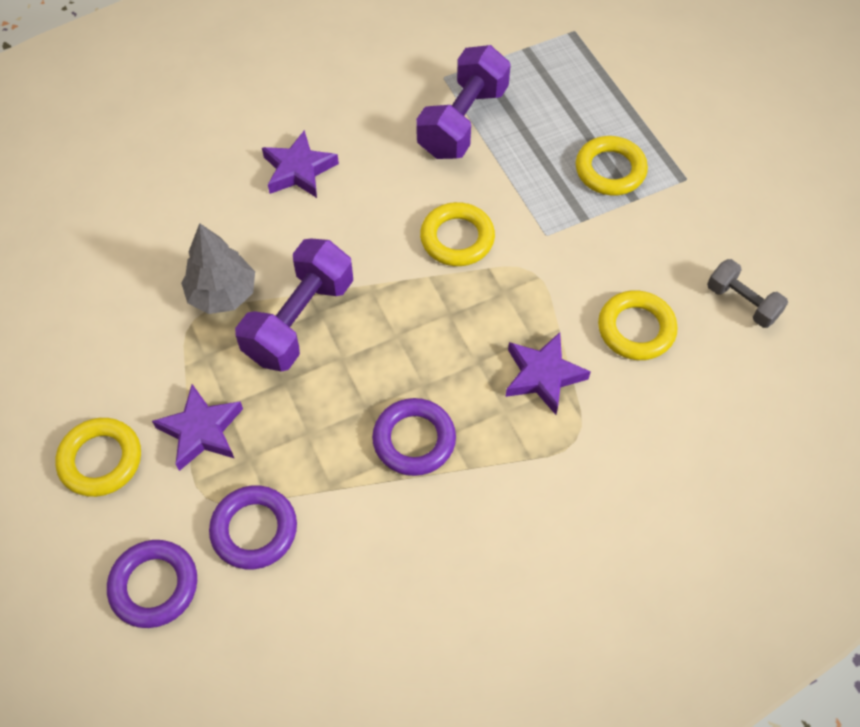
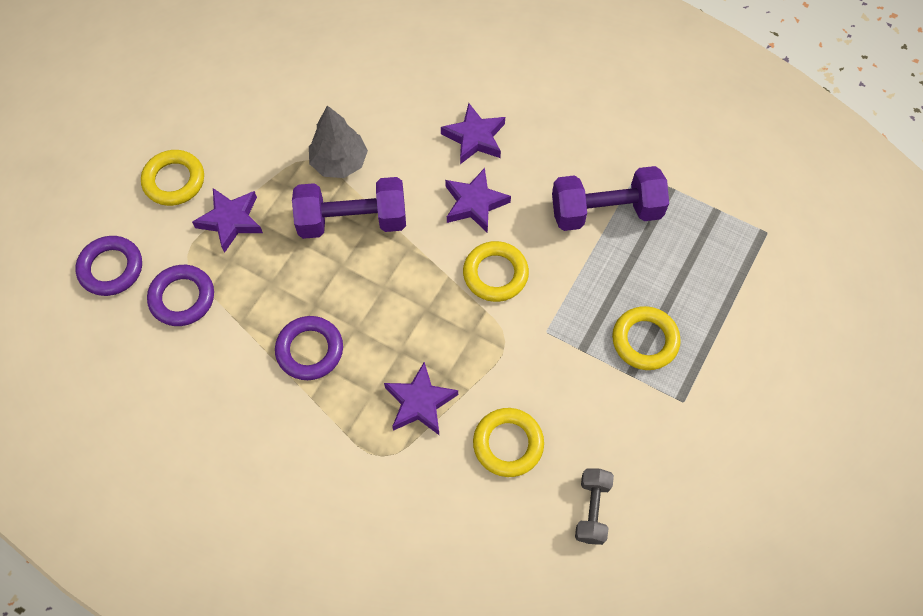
camera: 55 degrees right, 5 degrees up
(369, 211) = (474, 203): none -> purple star

